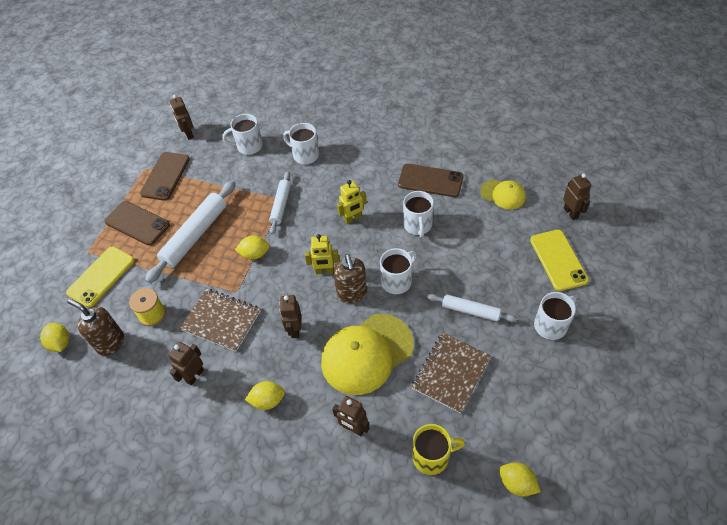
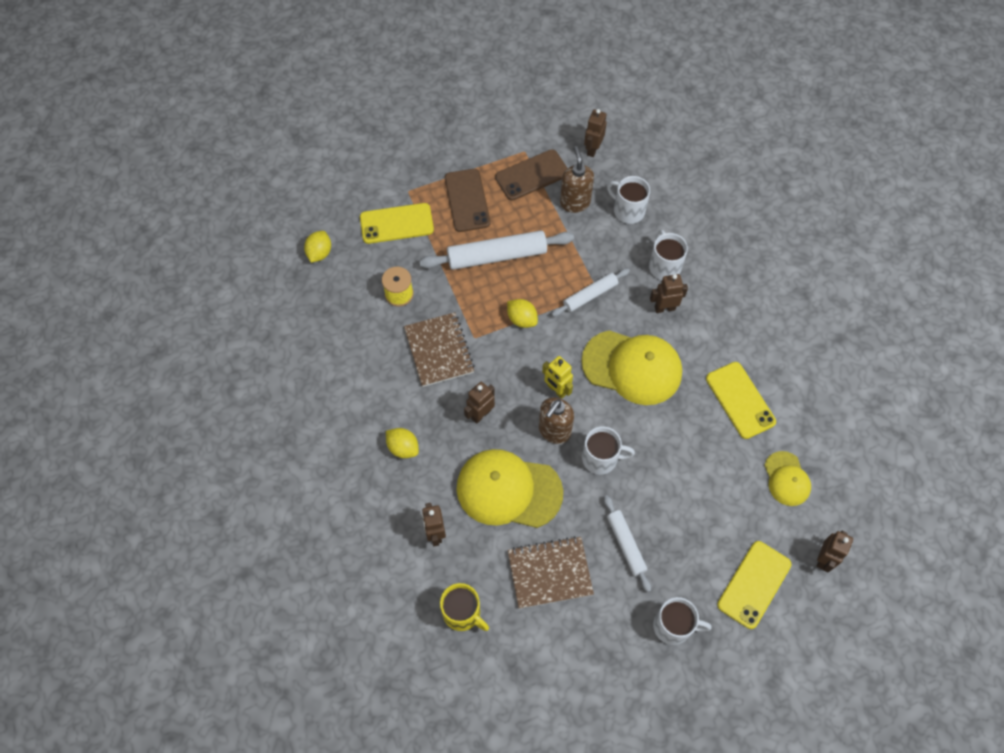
camera: 45 degrees right, 10 degrees up
(110, 343) = (350, 288): brown soap dispenser -> brown soap dispenser (575, 202)
(194, 375) = (377, 375): brown robot -> brown robot (664, 308)
(353, 218) = (632, 367): yellow robot -> yellow cap
(418, 225) = (677, 429): white mug -> none
(430, 181) = (740, 400): brown phone -> yellow phone
(516, 483) = (495, 698): yellow lemon -> none

